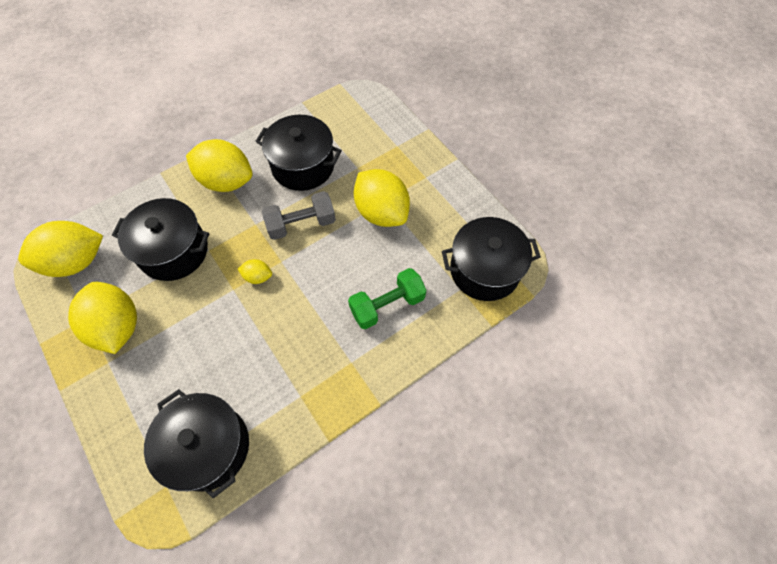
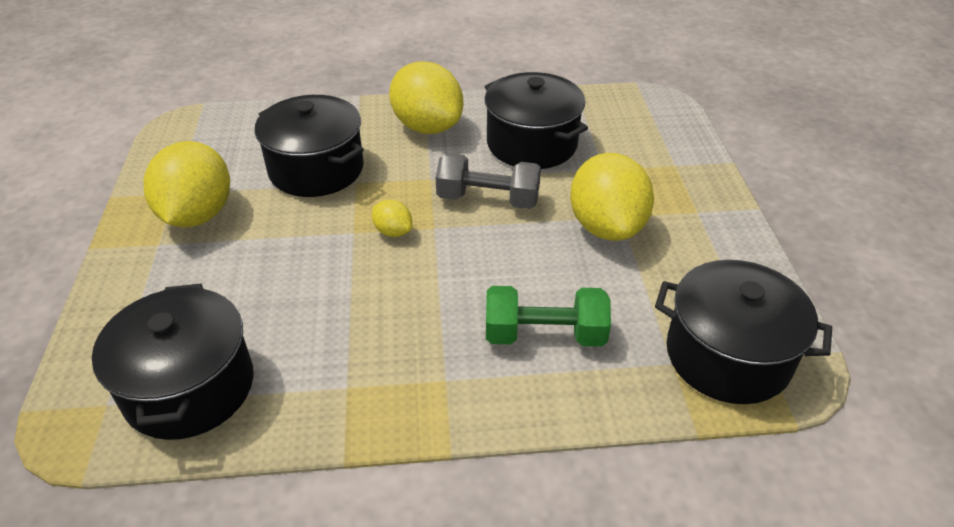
camera: 30 degrees right, 20 degrees down
(76, 262) = (209, 140): yellow lemon -> none

